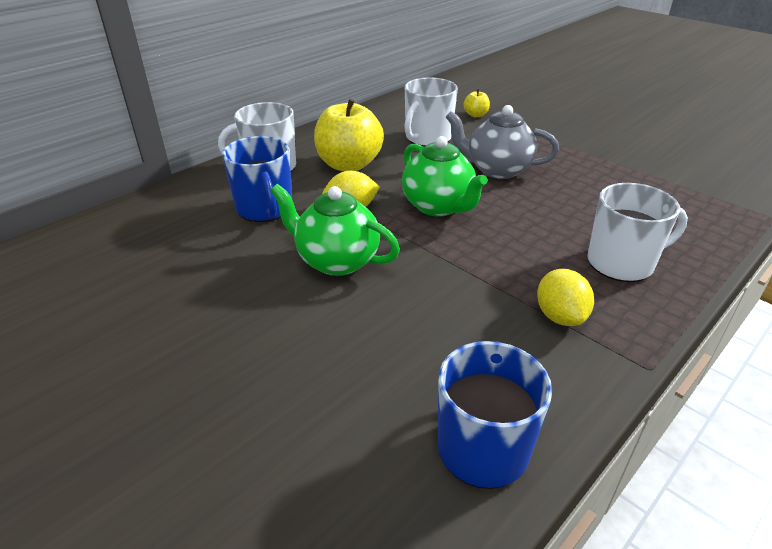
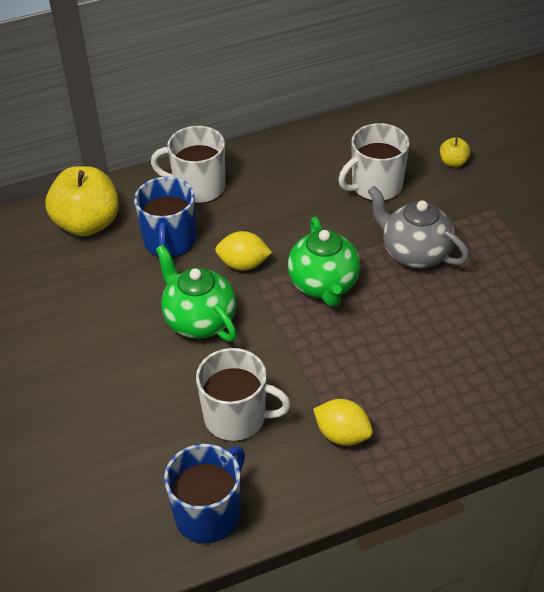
camera: 25 degrees right, 10 degrees up
(349, 165) = (273, 204): yellow apple -> yellow apple (87, 223)
(560, 316) = (342, 435): yellow lemon -> yellow lemon turned 75 degrees counterclockwise
(622, 263) = (441, 401): white mug -> white mug (236, 417)

